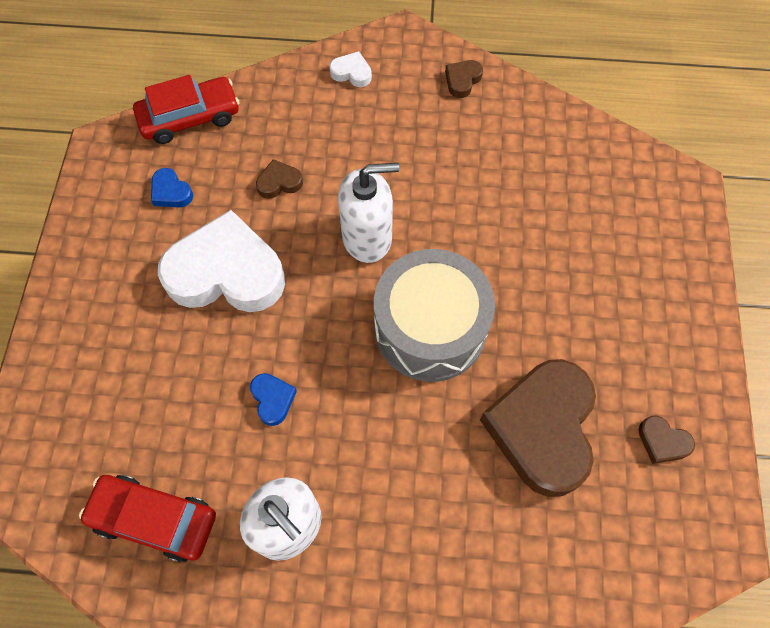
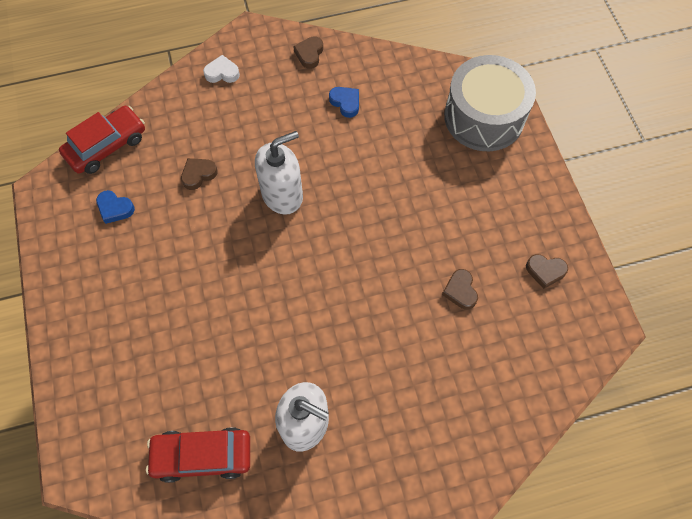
camera: 20 degrees left, 0 degrees up
(226, 272) = (184, 256): white heart -> none
(273, 399) = (257, 338): blue heart -> blue heart (345, 103)
(430, 328) = (354, 246): grey drum -> grey drum (484, 117)
(542, 429) = (460, 291): brown heart -> brown heart, size x0.41

